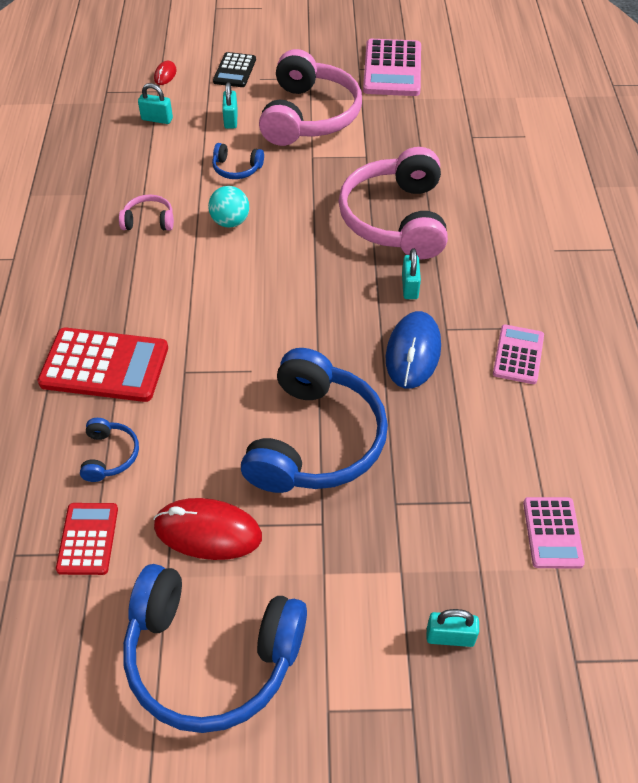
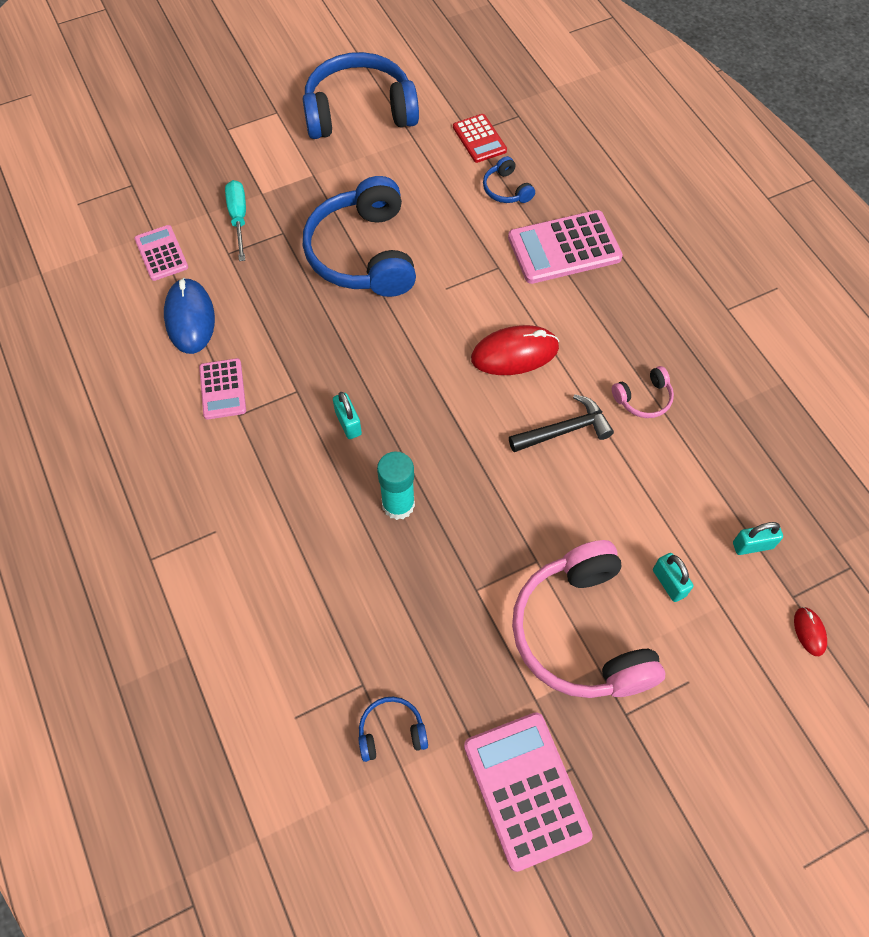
camera: 155 degrees right, 10 degrees up
(104, 366) = (564, 248): red calculator -> pink calculator
(208, 532) = (404, 170): red mouse -> red mouse (514, 353)
(230, 222) = (564, 430): turquoise ball -> black hammer
(234, 71) = (731, 683): black calculator -> none
(236, 168) = (607, 505): blue headphones -> blue headphones (391, 732)
(396, 219) = (398, 505): pink headphones -> turquoise glue stick
(413, 352) = (317, 355): blue mouse -> blue mouse (190, 318)
(443, 545) = (238, 218): none -> turquoise screwdriver
(450, 637) = (216, 169): turquoise padlock -> none

